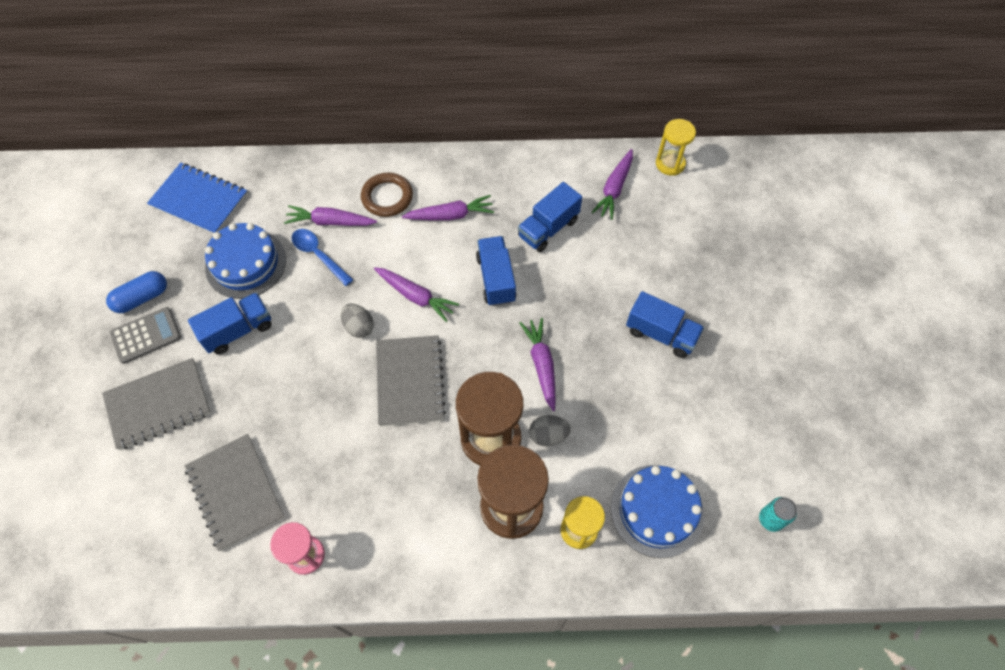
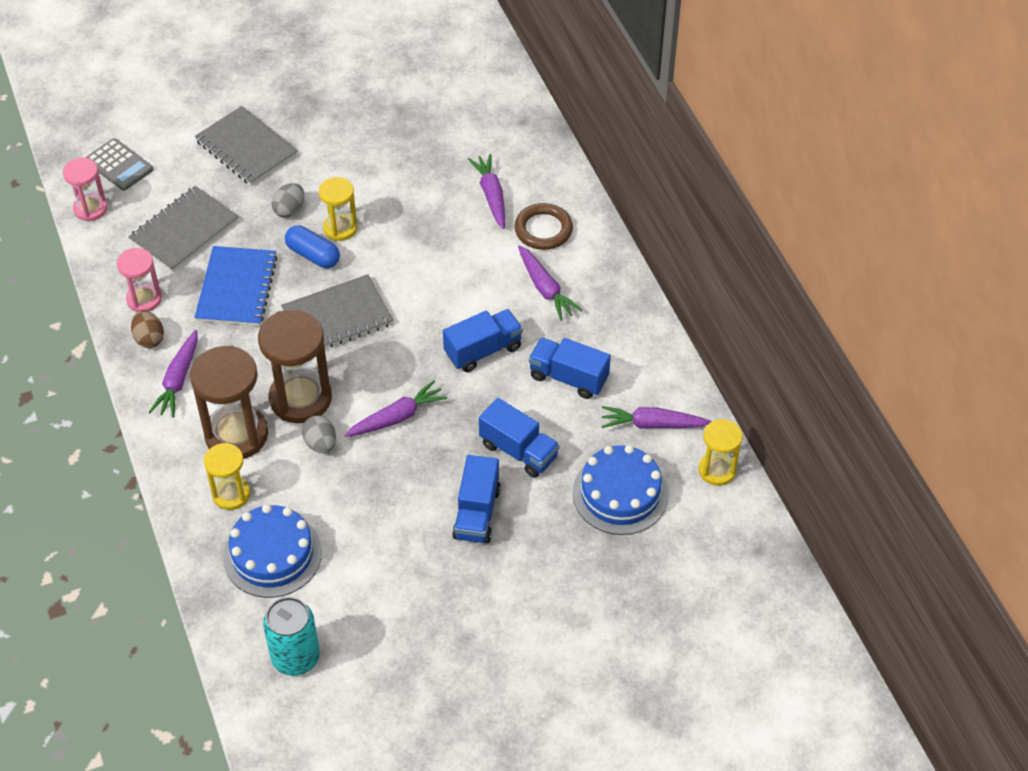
camera: 70 degrees right, 10 degrees down
(142, 298) = (346, 94): blue capsule -> blue capsule (313, 255)
(146, 335) = (310, 112): grey calculator -> grey calculator (119, 165)
(152, 583) = (90, 208): none -> pink hourglass
(199, 200) = (470, 90): blue notebook -> blue notebook (236, 288)
(238, 330) = (340, 173): blue truck -> blue truck (518, 451)
(246, 263) = (414, 150): blue cake -> blue cake (620, 493)
(305, 349) = (340, 228): none -> yellow hourglass
(318, 255) = (448, 200): blue spoon -> none
(359, 327) = (381, 259): grey egg -> grey egg (289, 210)
(359, 562) = (149, 338): none -> brown egg
(415, 296) = (434, 291): purple carrot -> purple carrot (178, 380)
(770, 519) = (295, 657): turquoise can -> turquoise can, size x1.74

